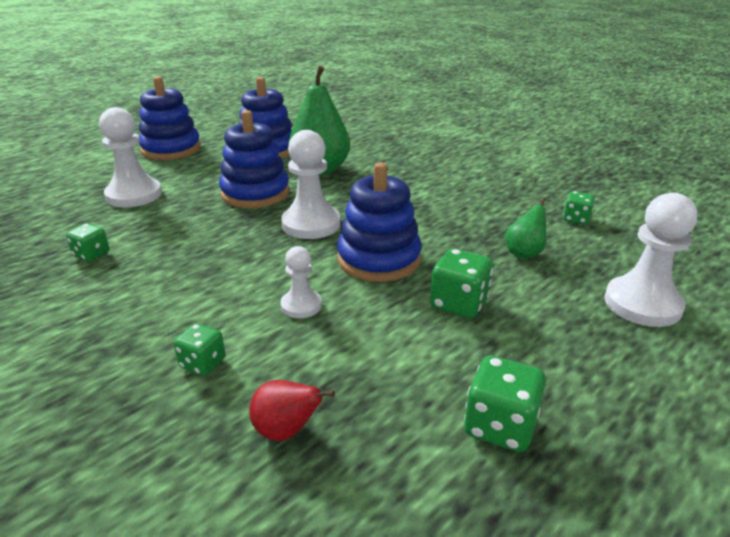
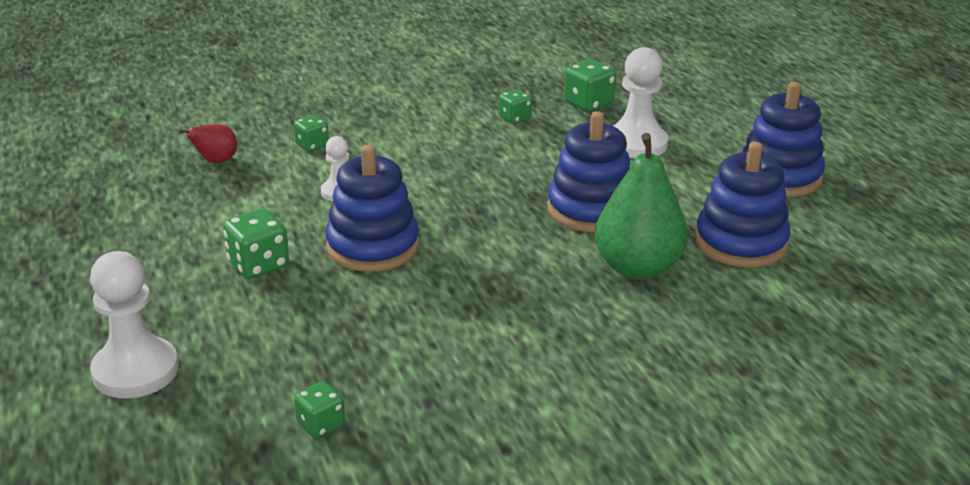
camera: 115 degrees right, 0 degrees up
(311, 224) = (481, 227): white pawn -> none
(500, 426) = (123, 231): green dice -> green dice (588, 104)
(524, 253) = (293, 341): green pear -> none

